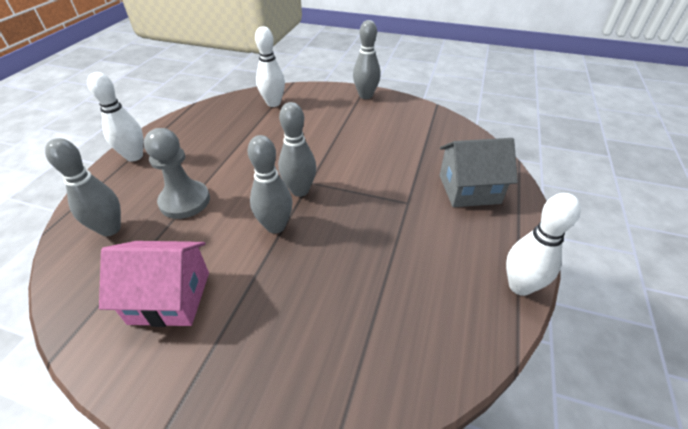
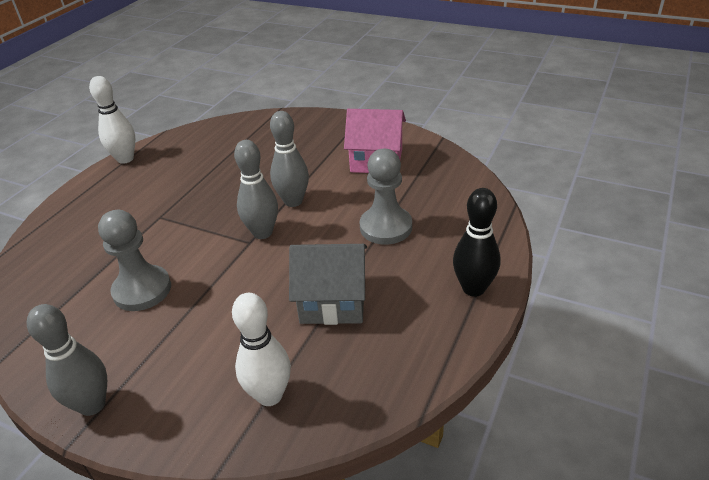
camera: 170 degrees left, 5 degrees down
(110, 229) = (450, 205): grey bowling pin -> none
(134, 156) = (473, 288): white bowling pin -> black bowling pin
(378, 144) = (142, 290): none -> grey pawn
(469, 189) = (89, 226): grey house -> grey house (333, 301)

